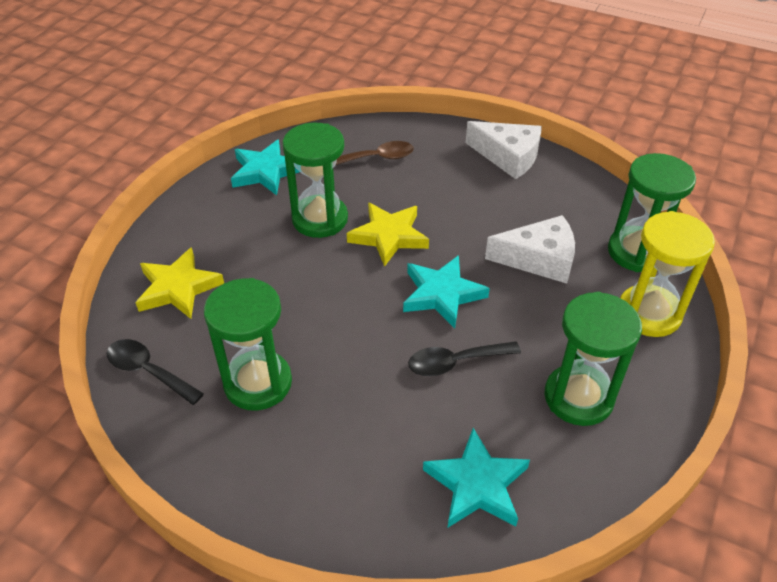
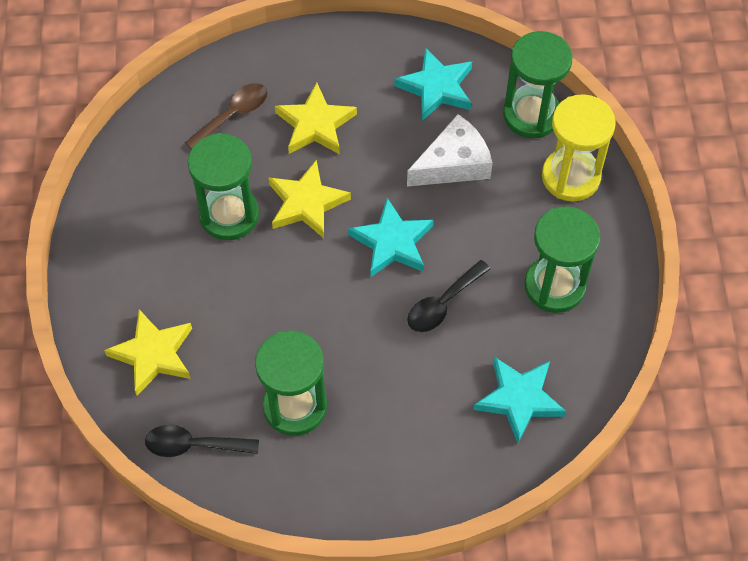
camera: 30 degrees left, 15 degrees up
(266, 171) = (134, 183): turquoise star -> turquoise star (436, 88)
(437, 188) = (315, 124): none -> yellow star
(508, 157) = (360, 53): white cheese -> none

